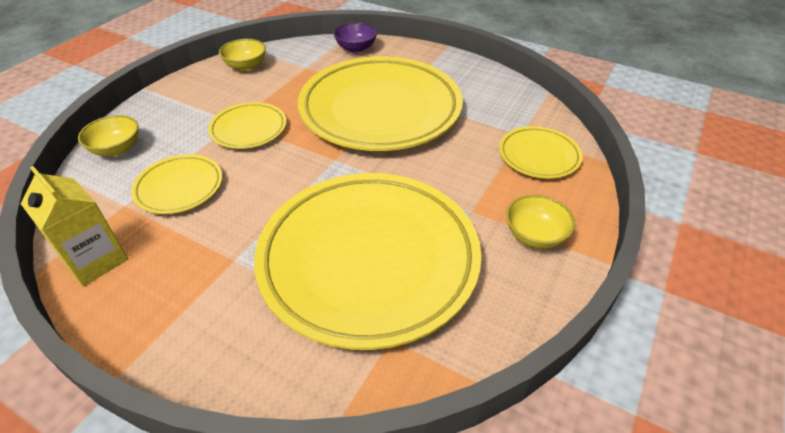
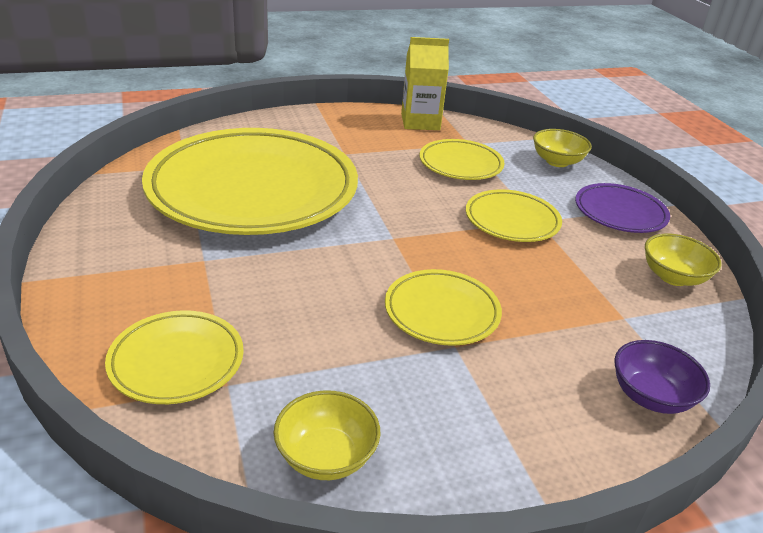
camera: 130 degrees right, 10 degrees down
(183, 99) = (620, 213): none -> purple plate
(380, 110) = (441, 312): yellow plate -> yellow plate, size x0.45
(535, 235) = (120, 268): yellow bowl -> yellow bowl (326, 456)

